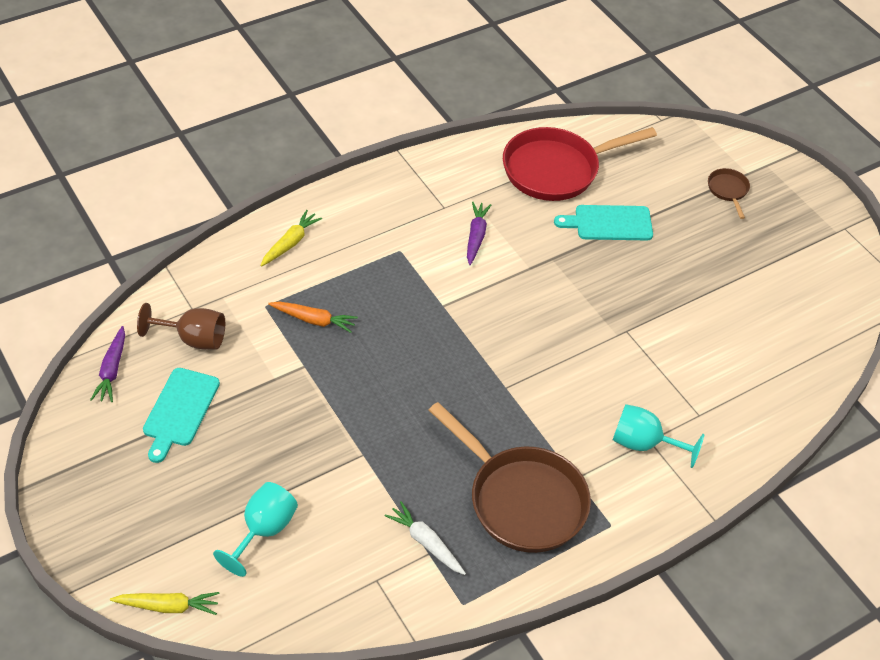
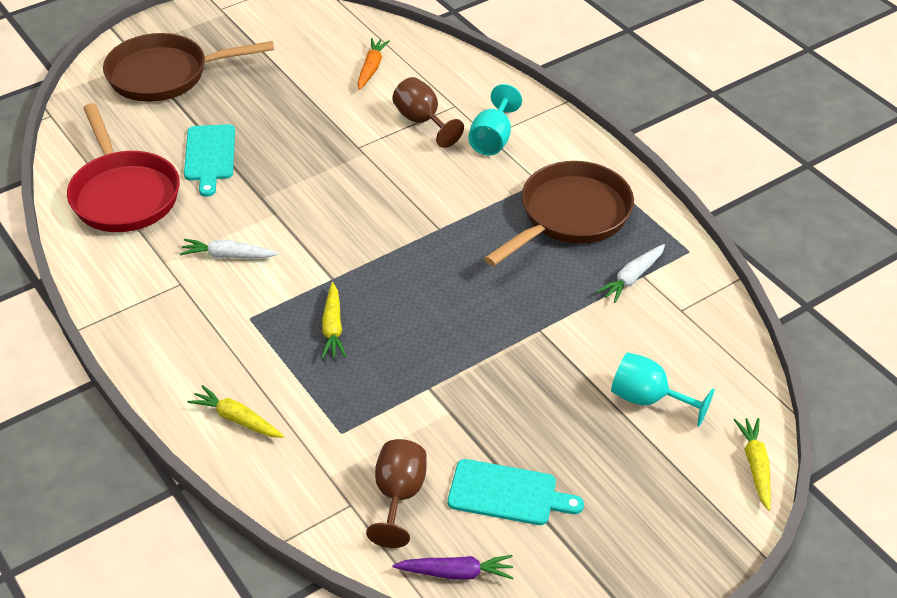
camera: 90 degrees left, 5 degrees down
(314, 320) = (361, 385): orange carrot -> orange carrot (371, 68)
(382, 304) = (333, 328): none -> yellow carrot
(476, 236) = (228, 256): purple carrot -> white carrot
(670, 385) = (422, 121): none -> brown goblet
(728, 190) = (165, 75): brown pan -> brown pan, size x2.28

